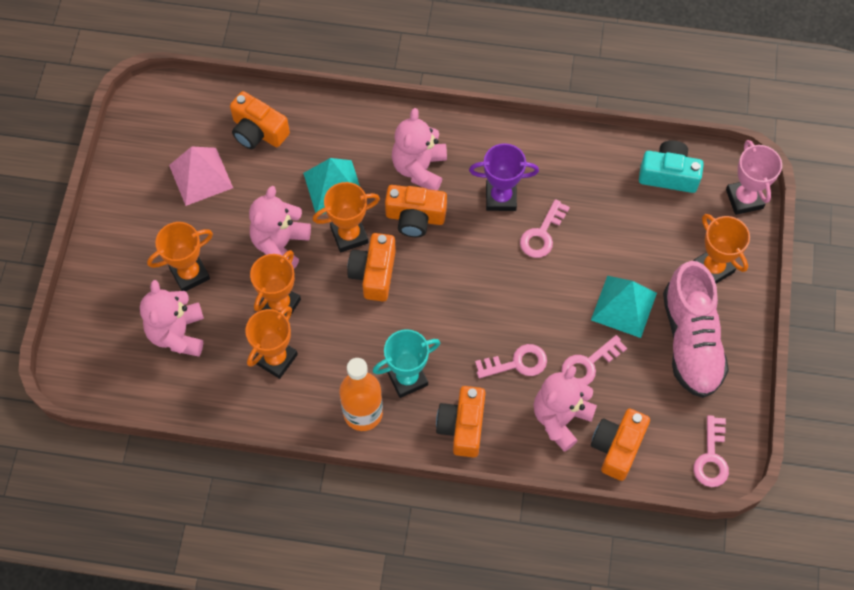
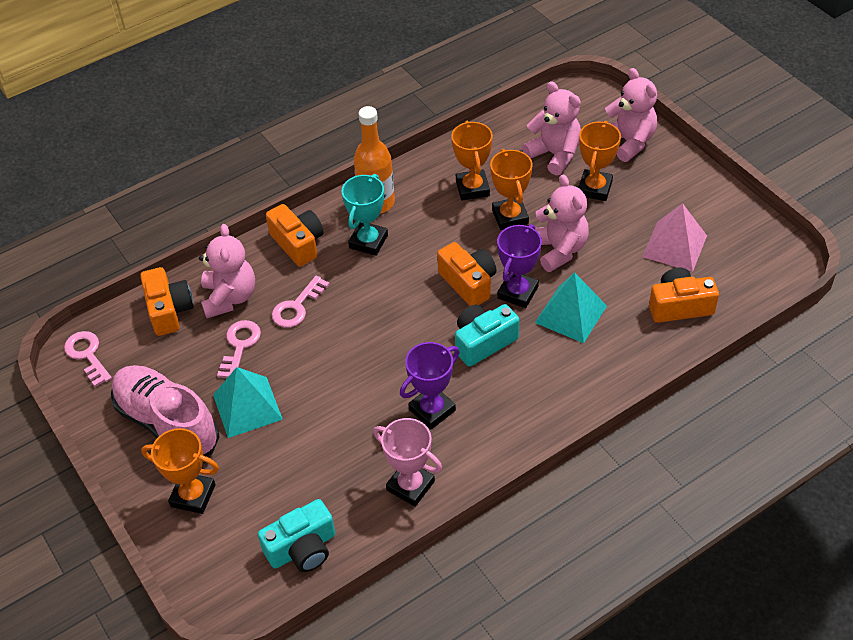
camera: 140 degrees right, 15 degrees down
(349, 235) = (517, 292): orange trophy -> purple trophy
(415, 217) = (483, 342): orange camera -> turquoise camera
(419, 168) = (523, 379): pink teddy bear -> pink teddy bear (628, 142)
(542, 234) = (368, 408): pink key -> none
(744, 199) = (210, 583): pink trophy -> pink trophy (410, 486)

